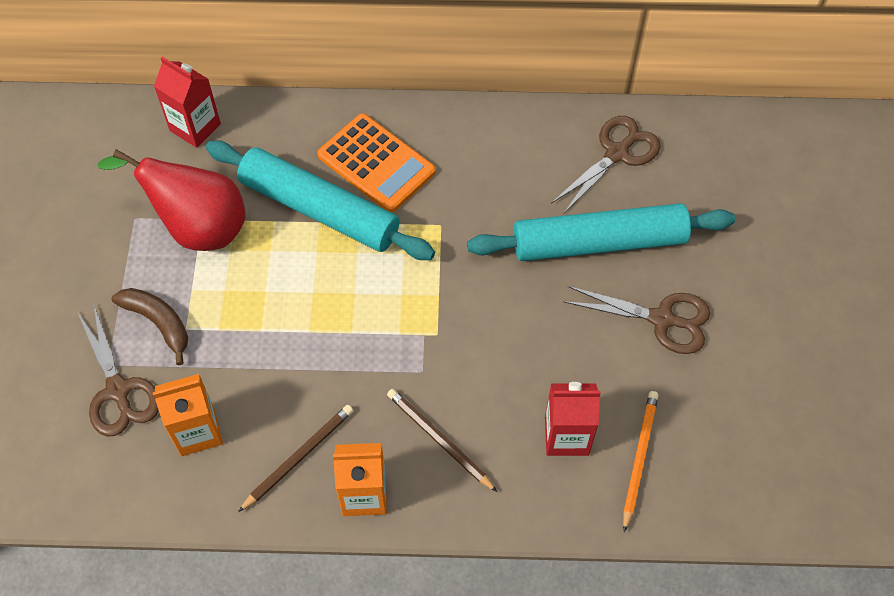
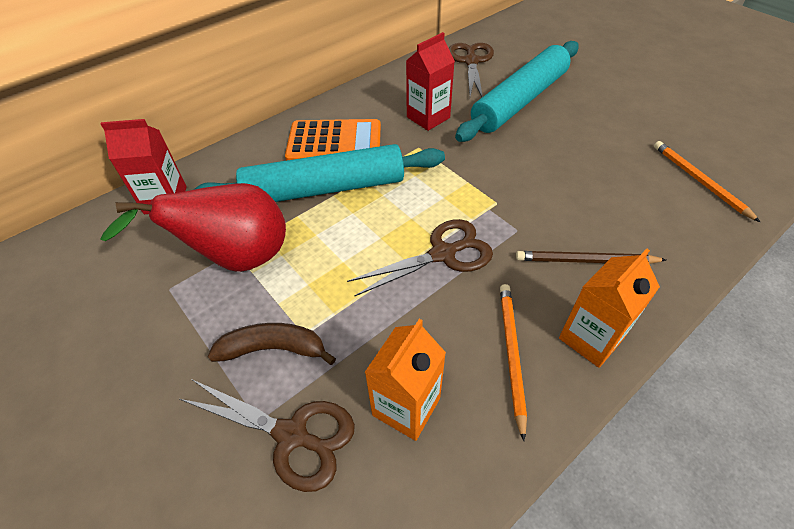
camera: 40 degrees left, 10 degrees down
(298, 457) = (511, 354): brown pencil -> orange pencil
(566, 436) = (648, 199): red carton -> red carton (428, 117)
(662, 319) = (603, 112): brown scissors -> brown scissors (443, 254)

